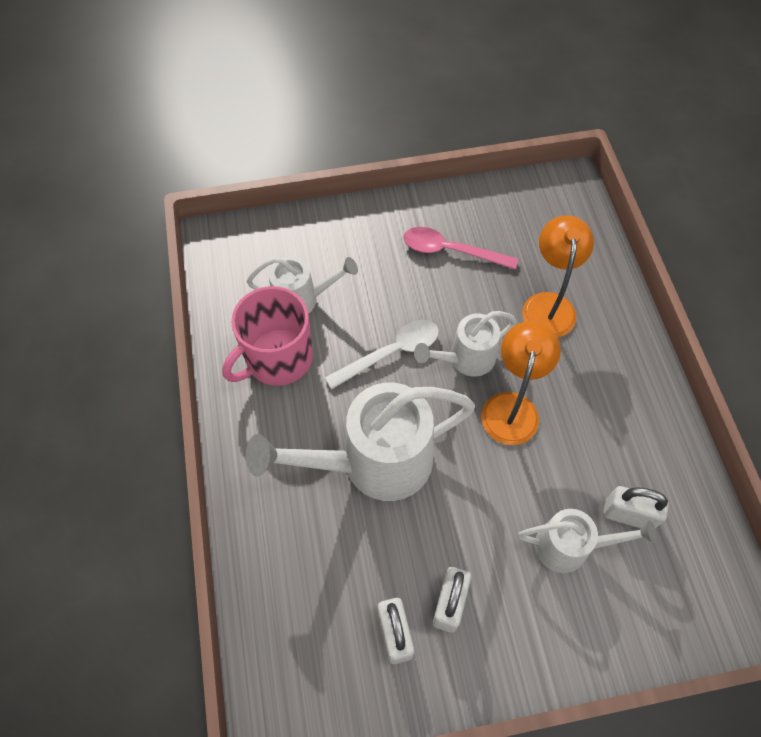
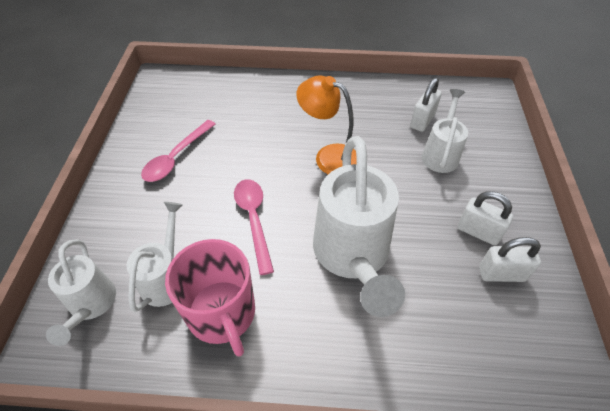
camera: 75 degrees left, 10 degrees down
(391, 353) = (254, 220): white spoon -> pink spoon
(465, 359) = (279, 173): white watering can -> white watering can (91, 305)
(548, 304) = (253, 115): orange lamp -> none

